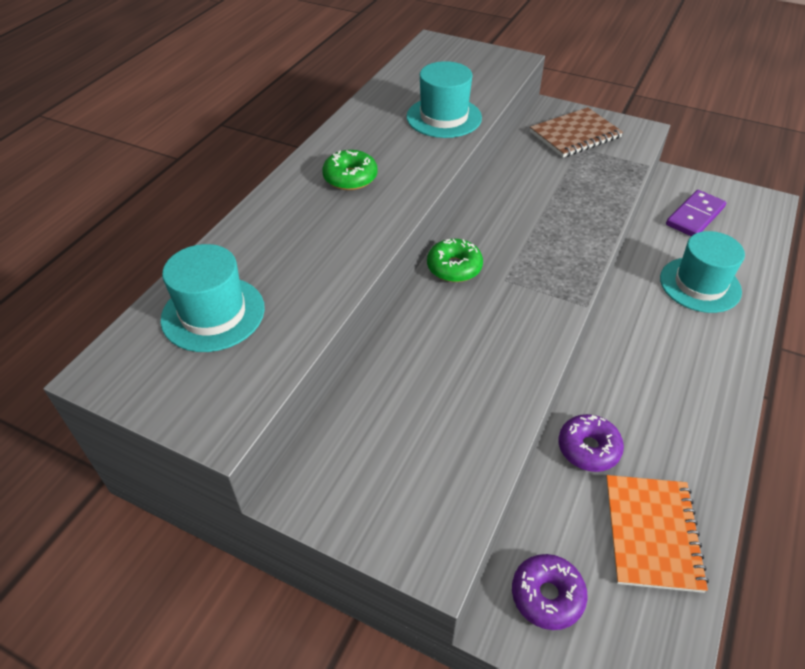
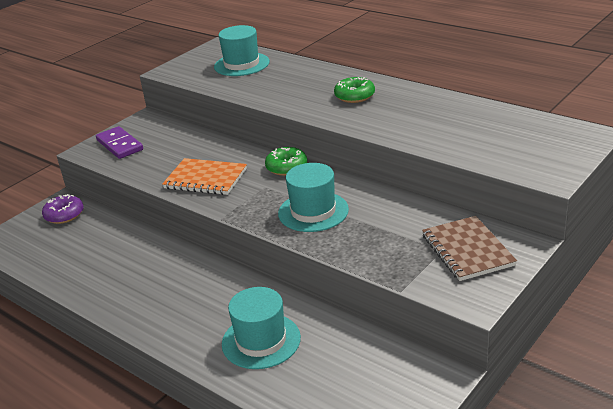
camera: 105 degrees right, 15 degrees down
(444, 117) = (434, 133): turquoise hat -> turquoise hat (313, 211)
(588, 448) = (137, 243): purple donut -> none
(651, 533) = (68, 257): orange notebook -> orange notebook (205, 179)
(695, 216) = (366, 369): purple domino -> purple domino (119, 145)

